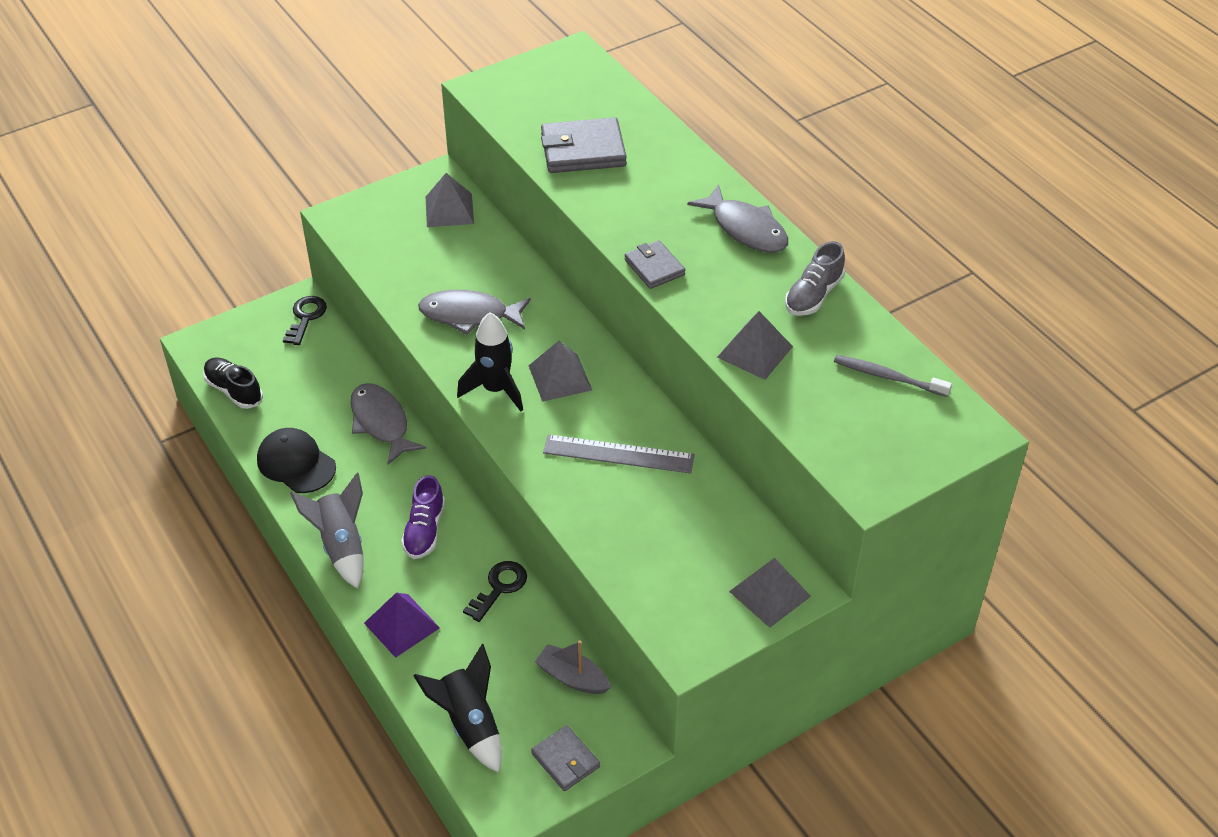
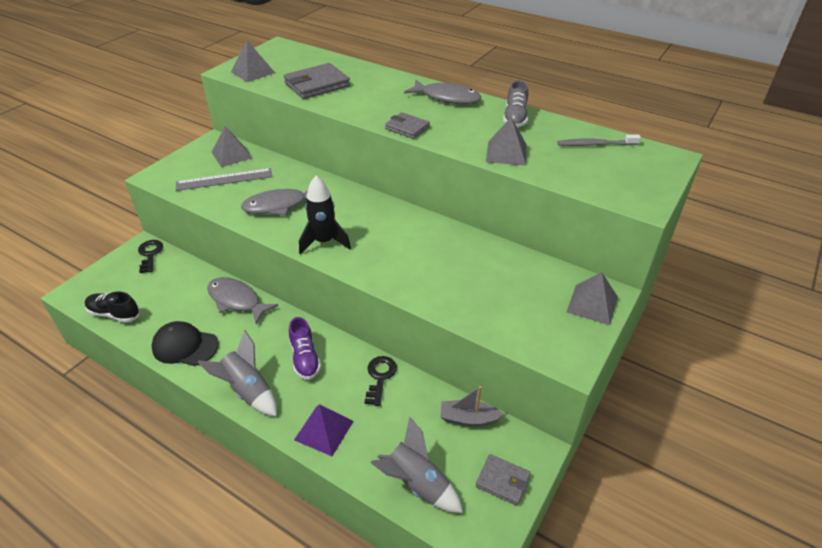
camera: 25 degrees left, 5 degrees down
(469, 724) = (417, 484): black rocket -> grey rocket
(560, 377) = (363, 223): grey pyramid -> grey pyramid (252, 72)
(618, 454) = (432, 254): grey ruler -> grey ruler (224, 179)

